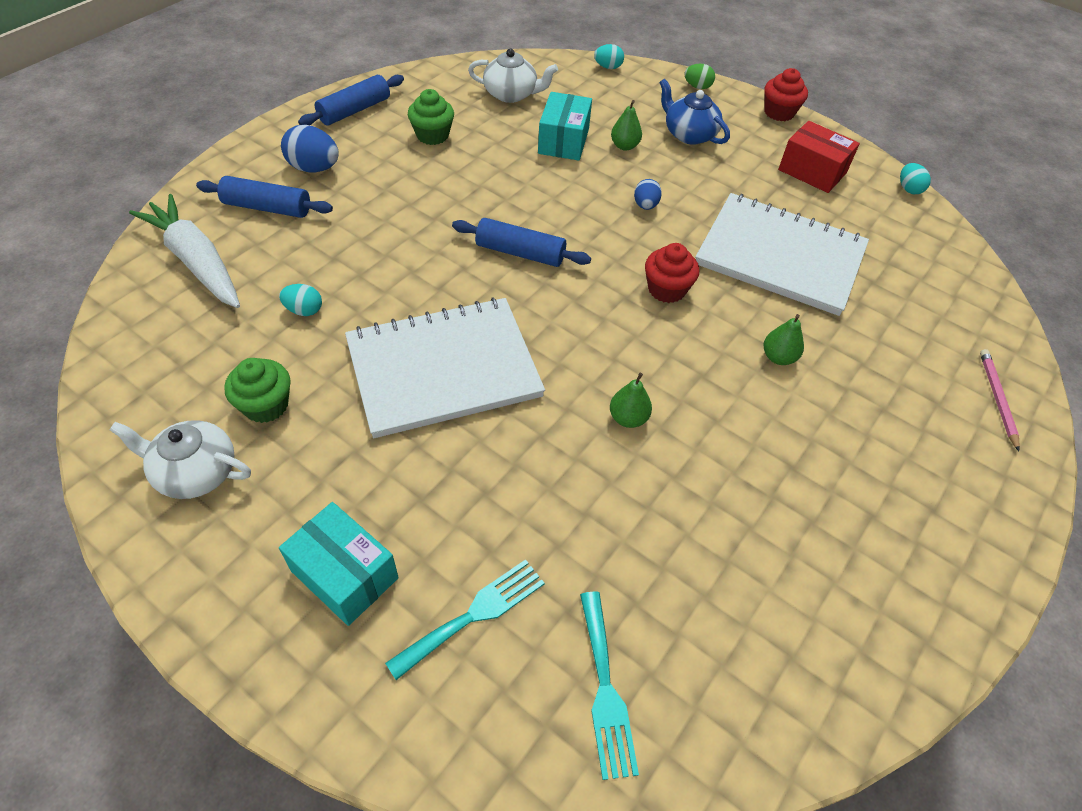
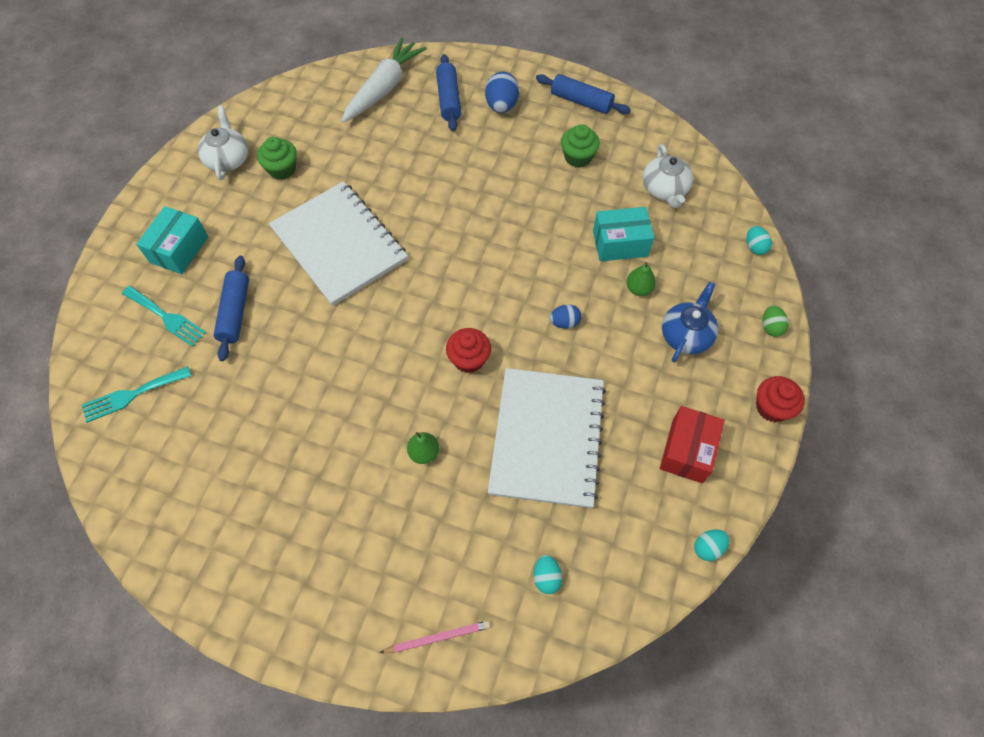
camera: 75 degrees right, 10 degrees up
(304, 310) = (363, 156): turquoise egg -> turquoise egg (546, 577)
(520, 252) = (468, 253): blue rolling pin -> blue rolling pin (235, 312)
(628, 418) = (330, 362): green pear -> none

